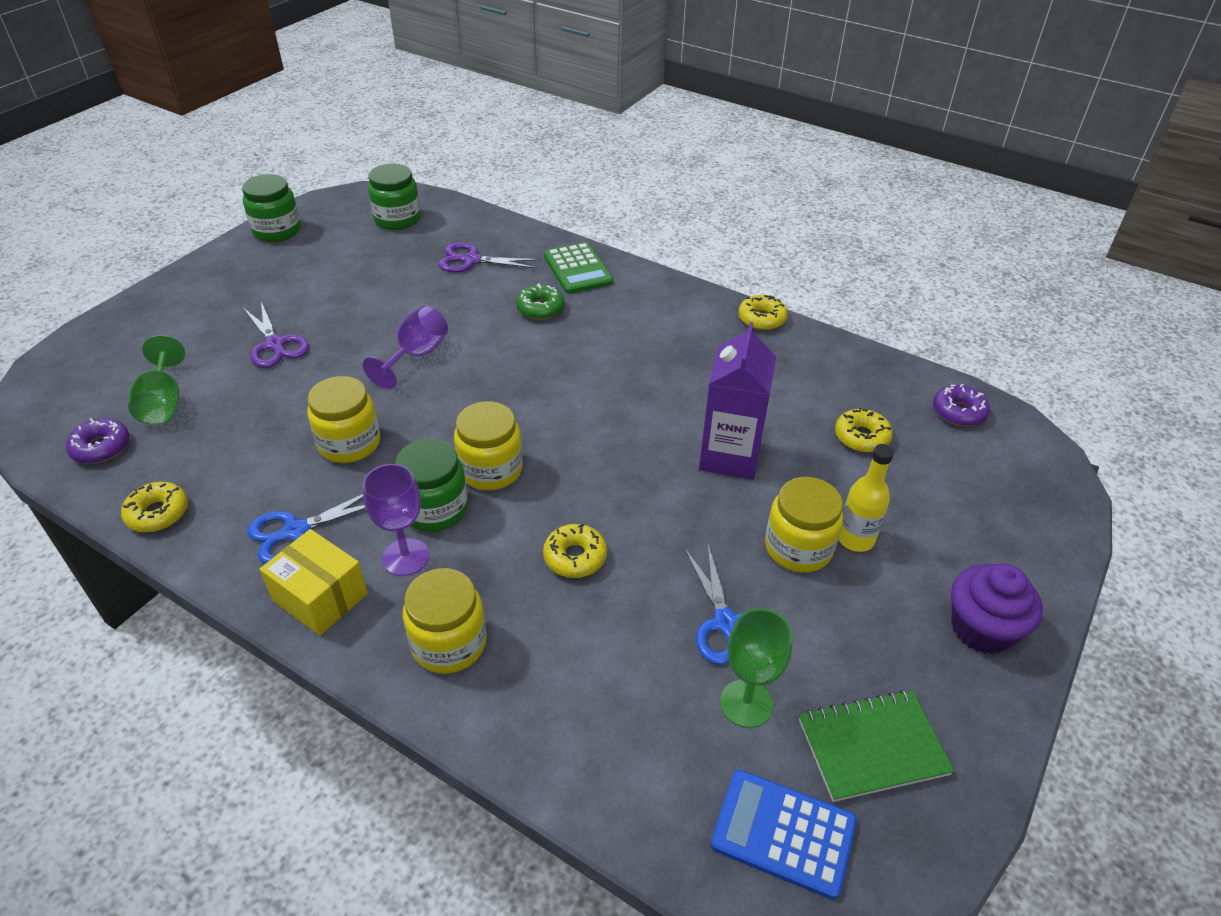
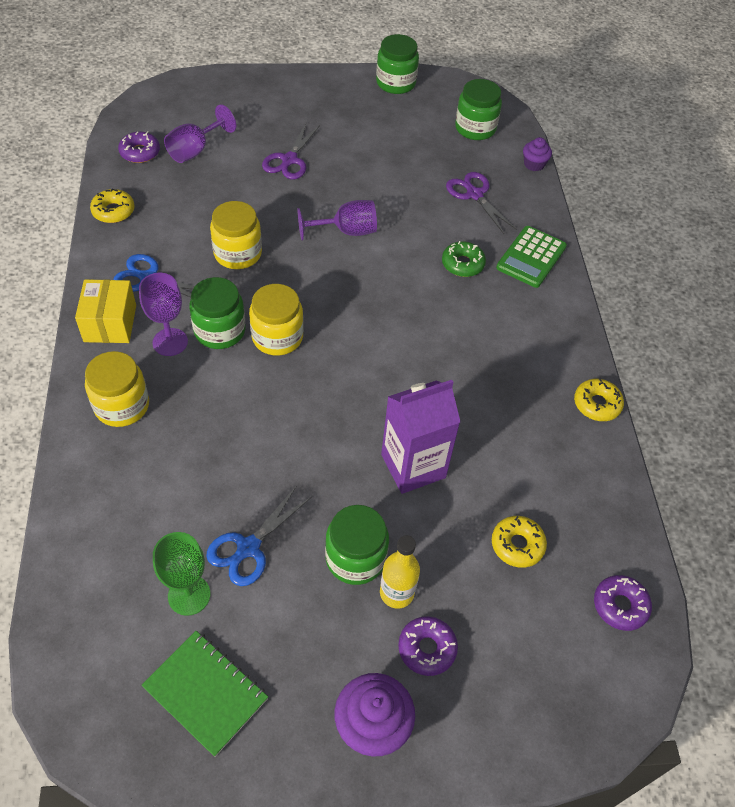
camera: 50 degrees right, 10 degrees up
(163, 402) = (195, 150): green goblet -> purple goblet
(480, 213) = (534, 164): none -> purple cupcake
(575, 557) = (239, 428): yellow donut -> none
(783, 833) = (102, 668): blue calculator -> none
(798, 548) = (355, 558): yellow jar -> green jar
(925, 549) = (427, 648): none -> purple donut

